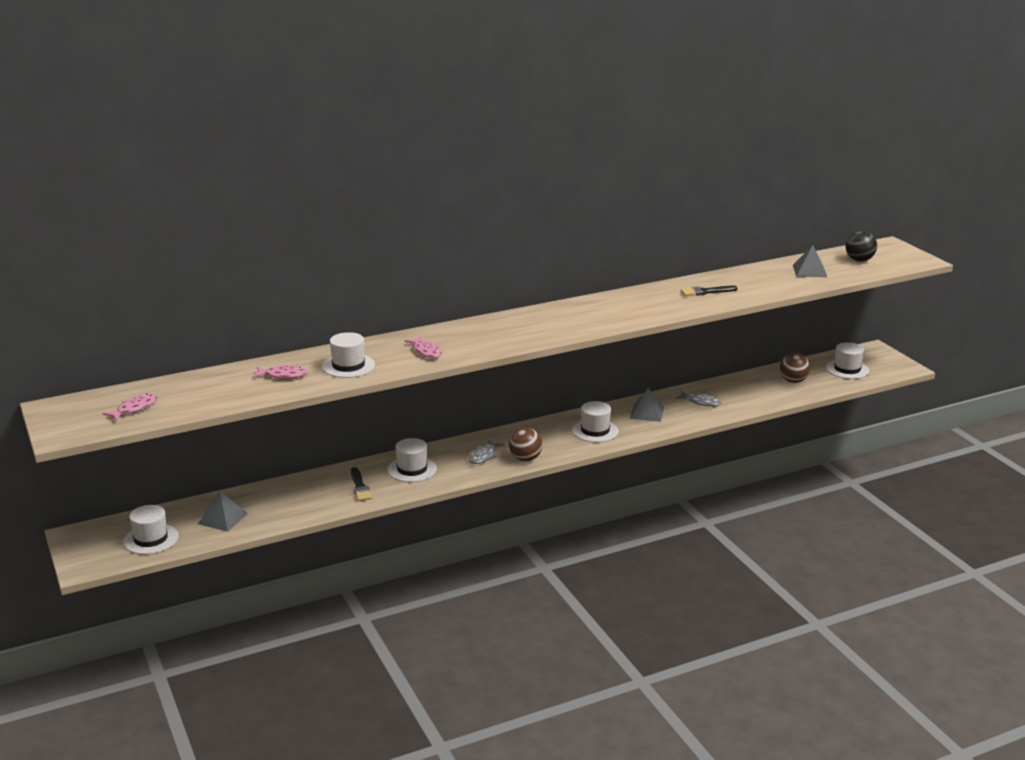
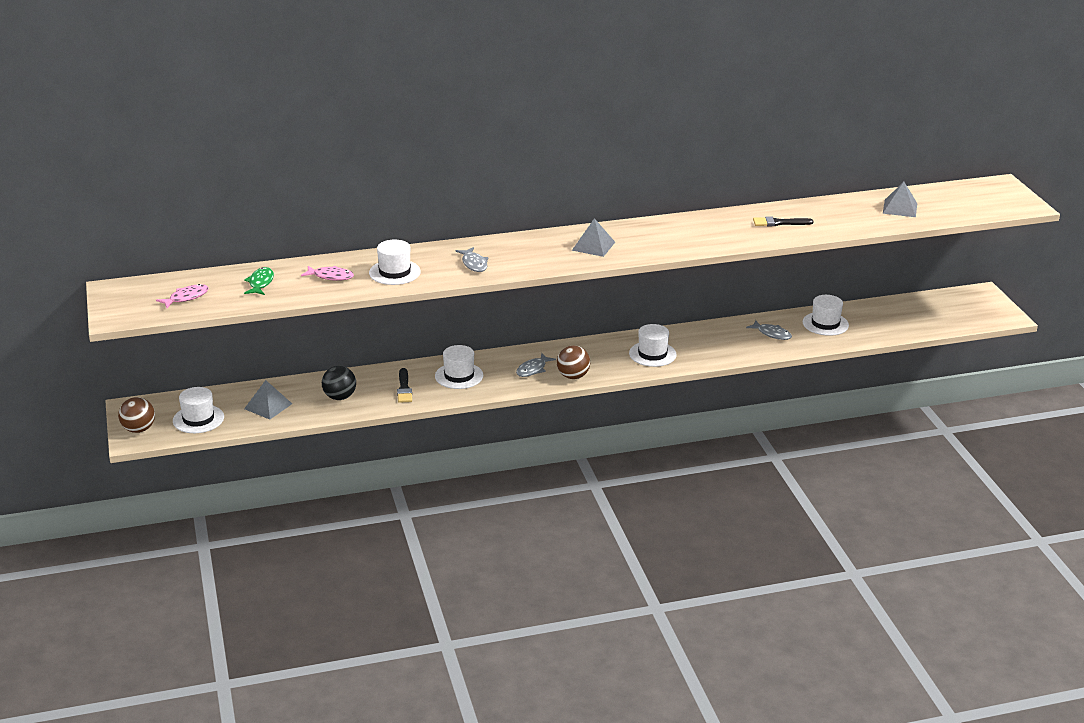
camera: 10 degrees right, 5 degrees up
(211, 388) = (260, 283): none -> green fish
(426, 351) = (474, 264): pink fish -> grey fish
(647, 413) = (712, 340): grey pyramid -> grey pyramid (593, 246)
(793, 381) = (879, 320): brown ball -> brown ball (138, 429)
(847, 369) = (942, 312): white hat -> white hat (825, 324)
(859, 260) = (959, 200): black ball -> black ball (339, 397)

